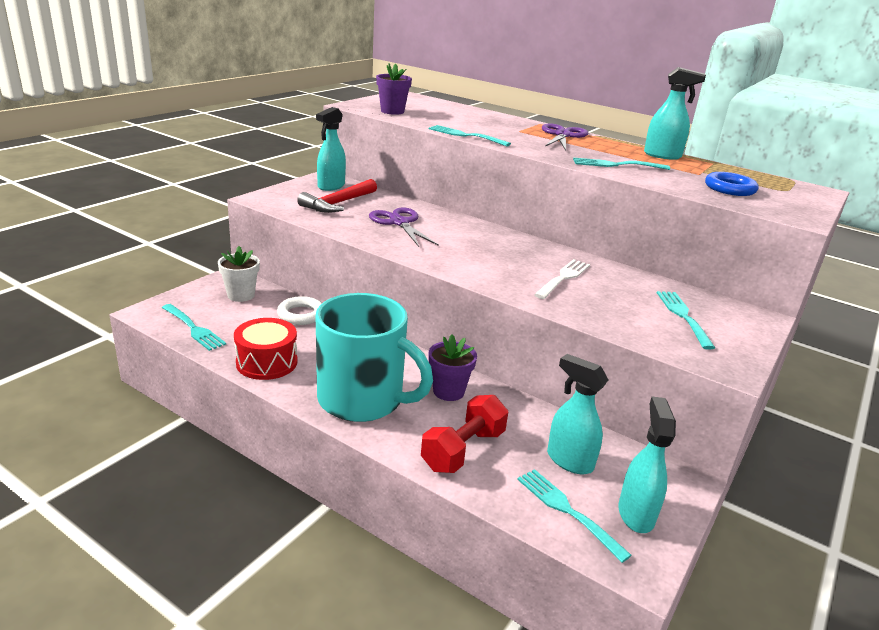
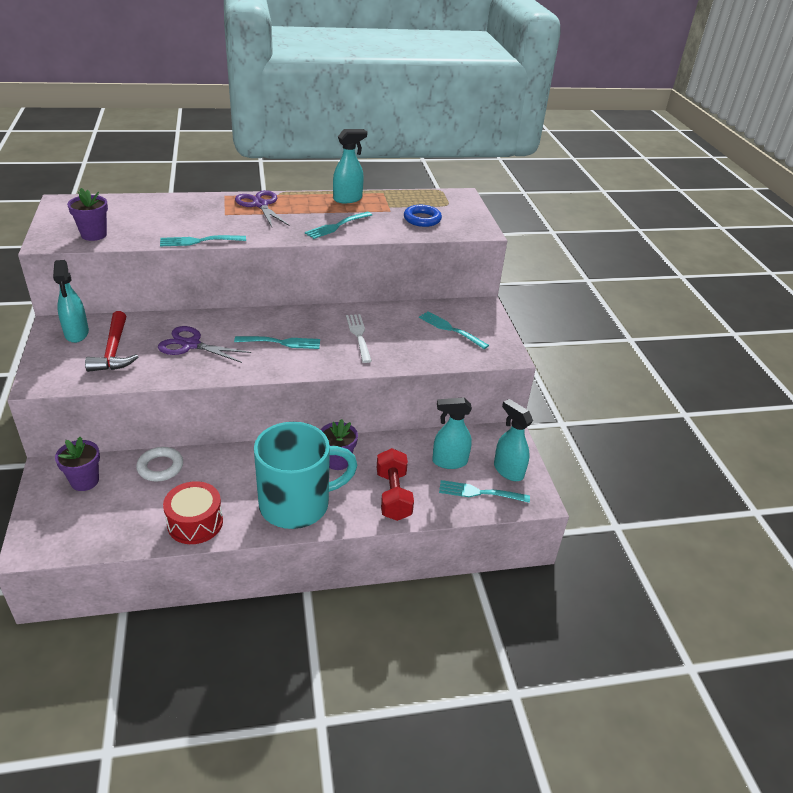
camera: 45 degrees left, 10 degrees up
(193, 328) = (94, 535): turquoise fork -> turquoise fork (281, 342)
(241, 295) = (85, 481): white flower pot -> purple flower pot

